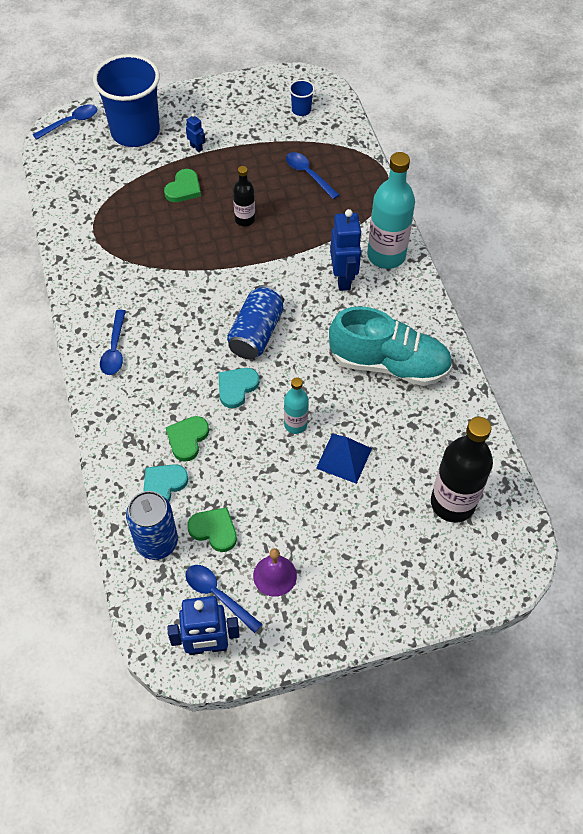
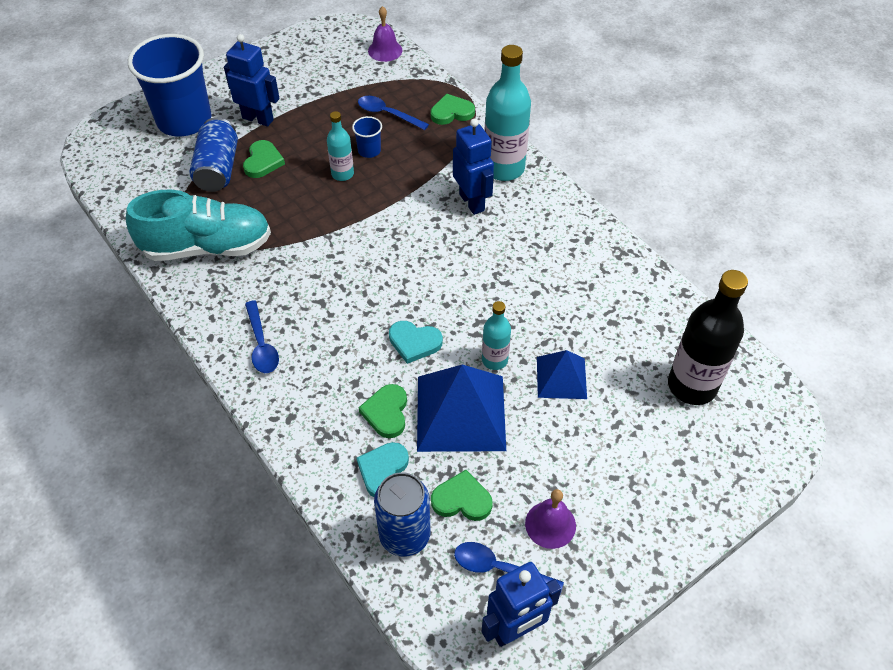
camera: 20 degrees left, 5 degrees down
(71, 122) = (107, 129): blue spoon -> none
(196, 147) = (258, 119): blue robot -> blue robot, size x2.06
(236, 388) = (414, 342): turquoise heart -> turquoise heart turned 90 degrees counterclockwise
(245, 219) = (342, 174): black bottle -> turquoise bottle
(246, 459) = (460, 413): none -> blue pyramid
(256, 333) = (409, 281): blue can -> blue can (218, 169)
(301, 110) = (350, 56): blue cup -> blue cup (369, 151)
(334, 112) = (385, 50): none -> purple bell
(365, 189) = (451, 112): none -> green heart
(389, 364) = (559, 270): turquoise shoe -> turquoise shoe (207, 247)

